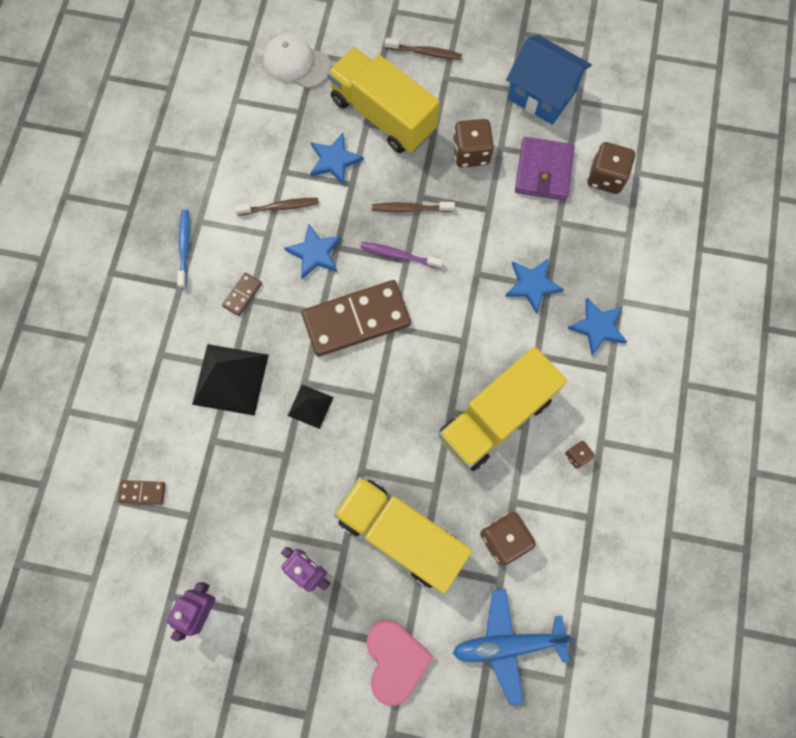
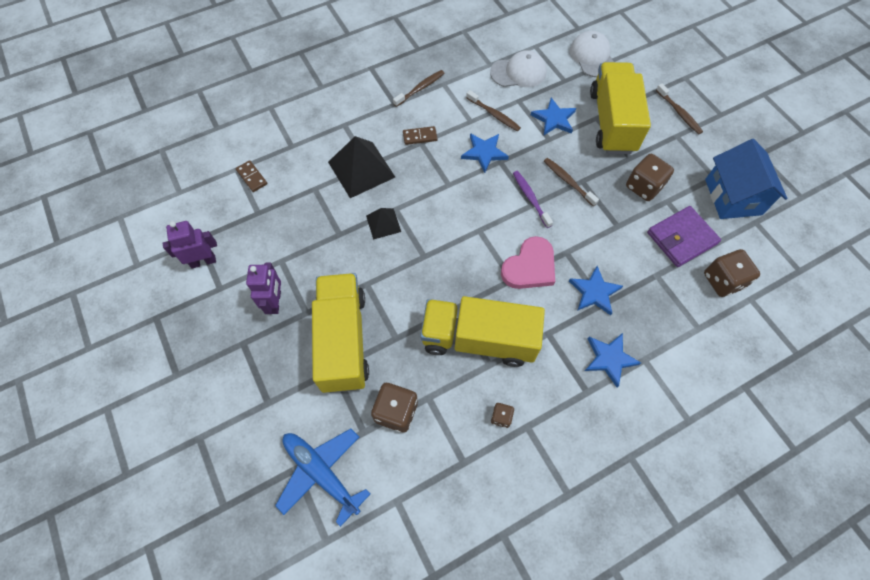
camera: 50 degrees right, 10 degrees down
(184, 247) = (420, 88): blue toothbrush -> brown toothbrush
(252, 143) = (518, 72): none -> white cap
(356, 319) = (464, 206): brown domino -> none
(395, 660) = (253, 402): pink heart -> pink heart (530, 267)

